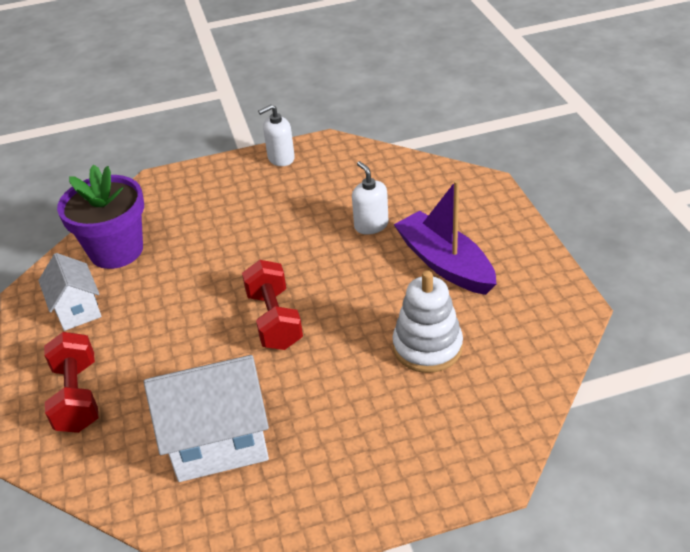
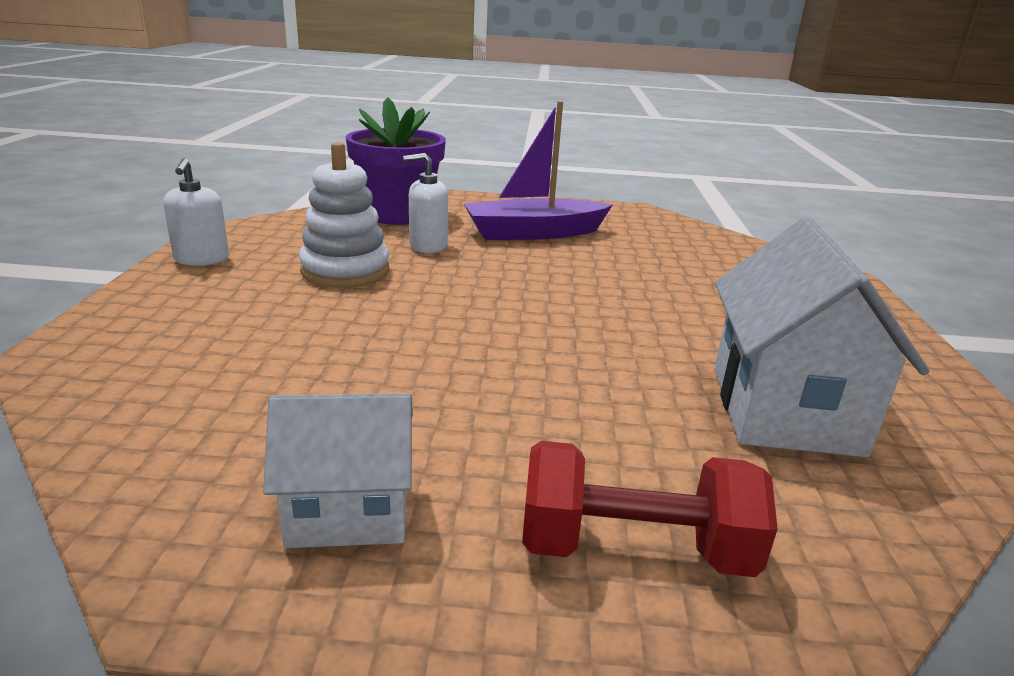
camera: 75 degrees left, 15 degrees down
(116, 250) = (211, 431): purple flower pot -> purple flower pot (397, 214)
(274, 320) = (553, 327): red dumbbell -> none
(427, 347) = (658, 265): white stacking toy -> white stacking toy (345, 271)

